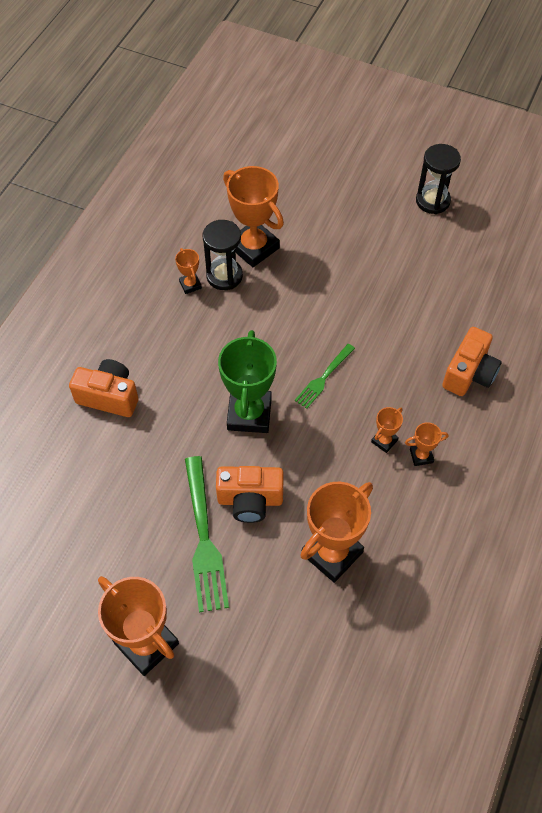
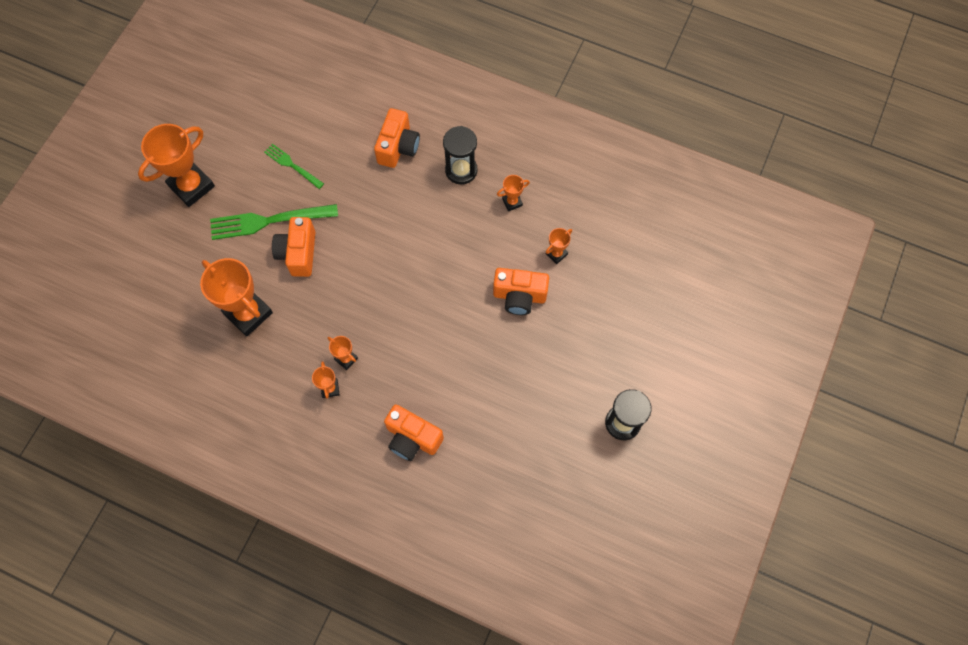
camera: 90 degrees right, 10 degrees up
(224, 276) = (522, 229): black hourglass -> black hourglass (461, 170)
(249, 414) = (377, 252): green trophy -> none
(254, 247) = (556, 254): orange trophy -> orange trophy, size x0.47
(303, 279) = (519, 296): none -> orange camera
(324, 378) = (411, 311): green fork -> green fork (292, 165)

